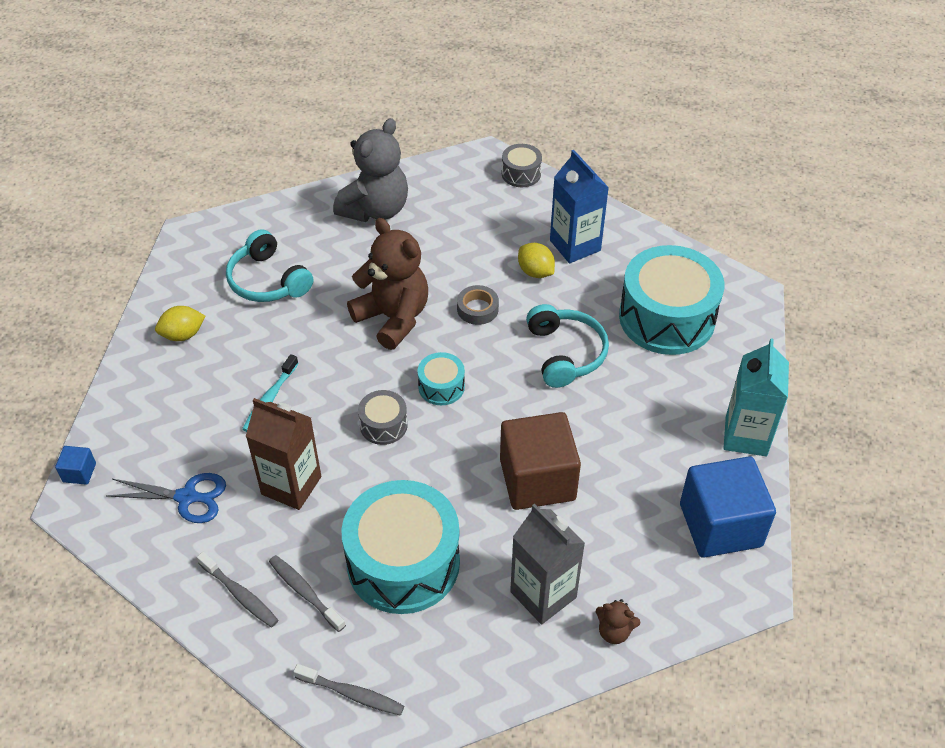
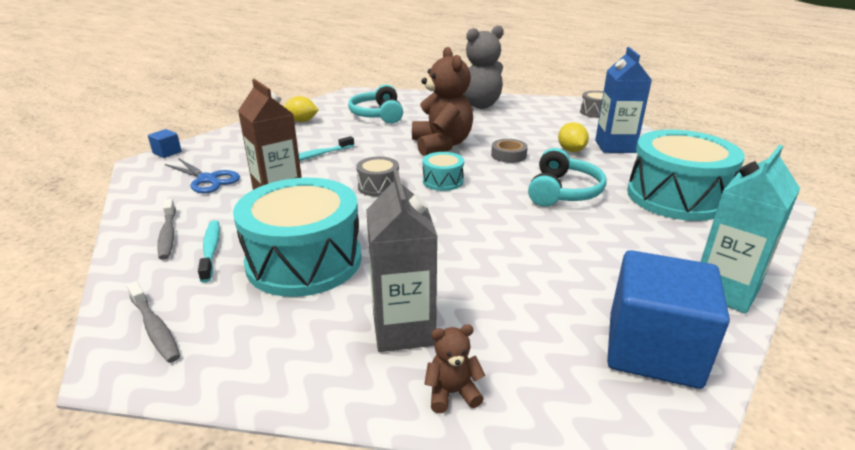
camera: 30 degrees right, 20 degrees down
(305, 592) = (211, 250): grey toothbrush -> turquoise toothbrush
(537, 479) = (473, 251): brown cube -> none
(614, 631) = (452, 393): brown teddy bear -> brown teddy bear turned 120 degrees clockwise

